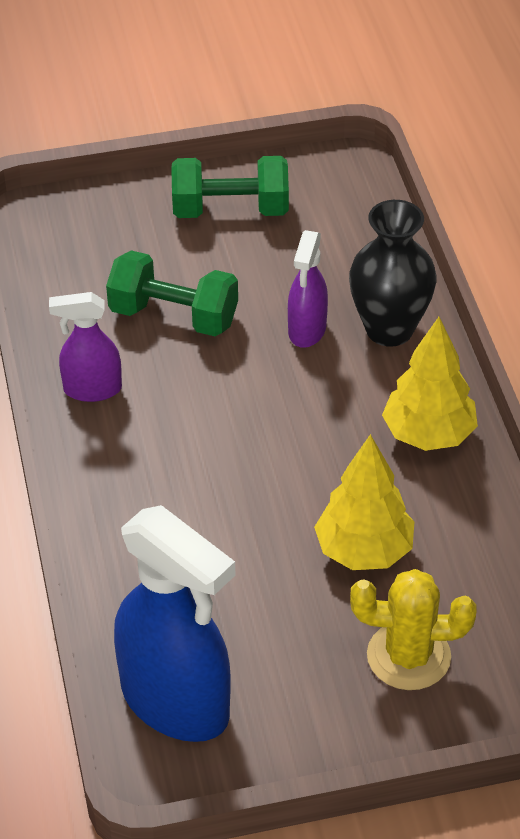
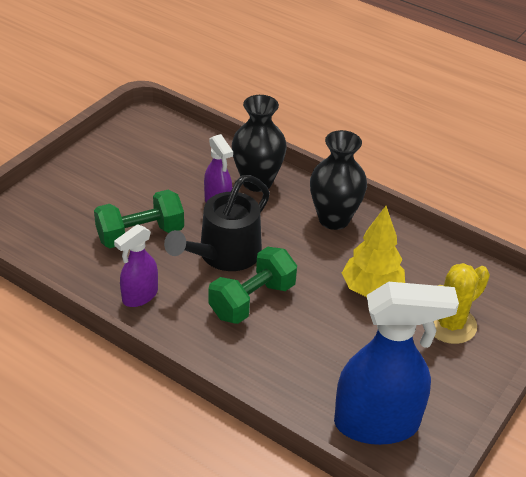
camera: 45 degrees left, 5 degrees down
(230, 210) = (108, 168): green dumbbell -> green dumbbell (252, 300)
(240, 398) = (224, 254): none -> black watering can
(428, 435) = (334, 219): yellow tree -> black vase

